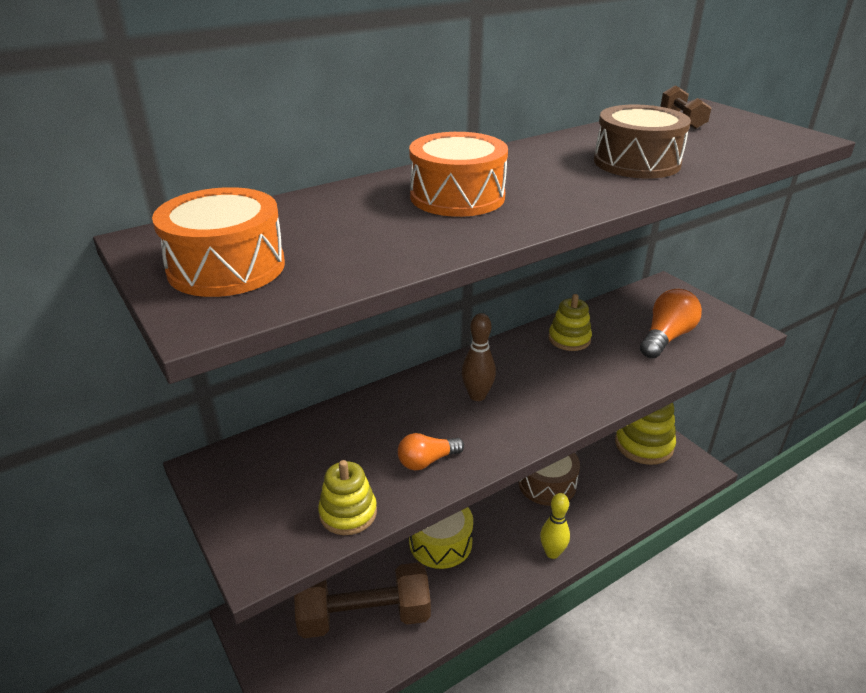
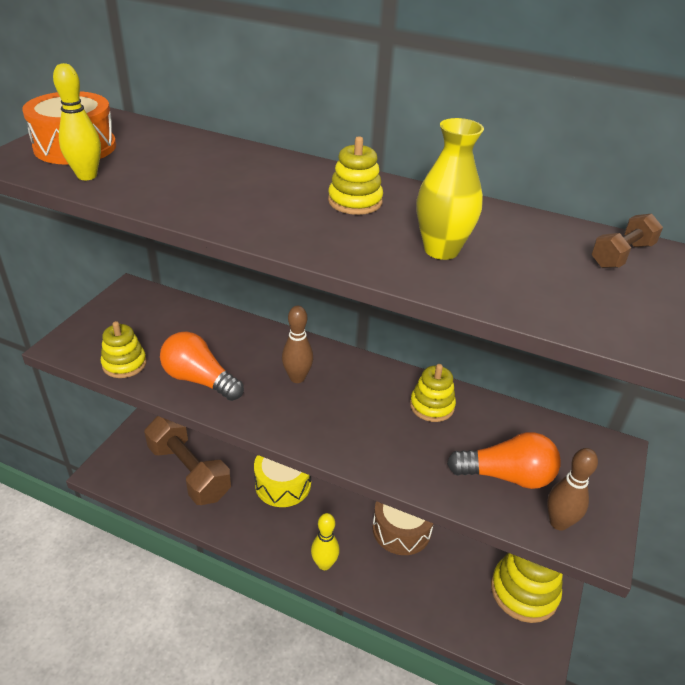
camera: 55 degrees right, 5 degrees up
(323, 273) = (87, 176): none -> yellow bowling pin
(427, 461) = (199, 380): orange light bulb -> orange light bulb, size x1.61
(457, 196) = (259, 187): orange drum -> none
(527, 169) = (355, 201): none -> yellow stacking toy
(636, 162) = (441, 250): brown drum -> yellow vase
(721, 335) = (558, 522): none -> brown bowling pin

